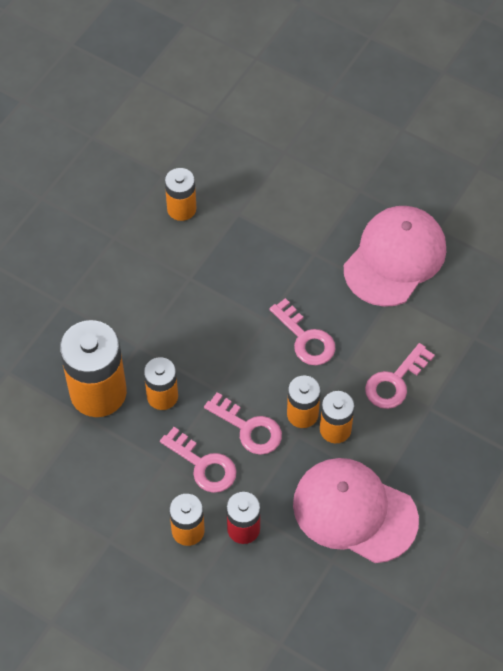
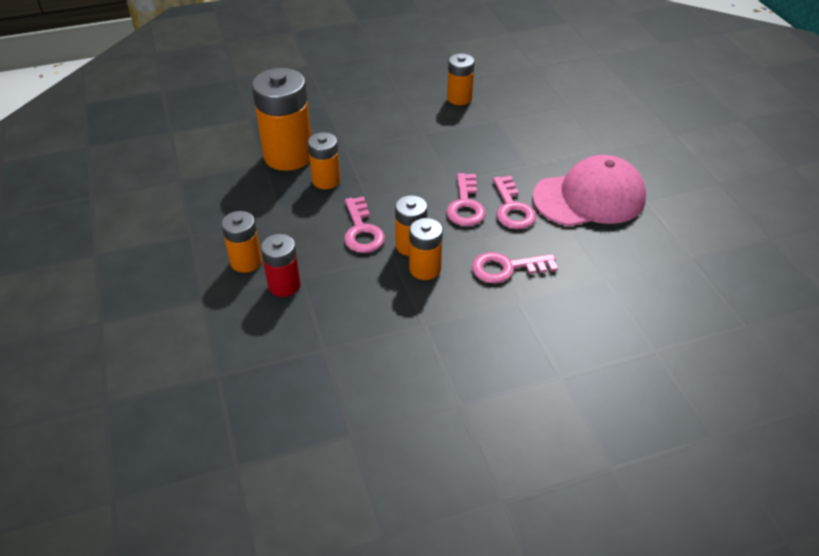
camera: 40 degrees right, 15 degrees down
(203, 465) = (304, 232): pink key -> pink key (512, 208)
(354, 511) = (378, 328): pink cap -> none

